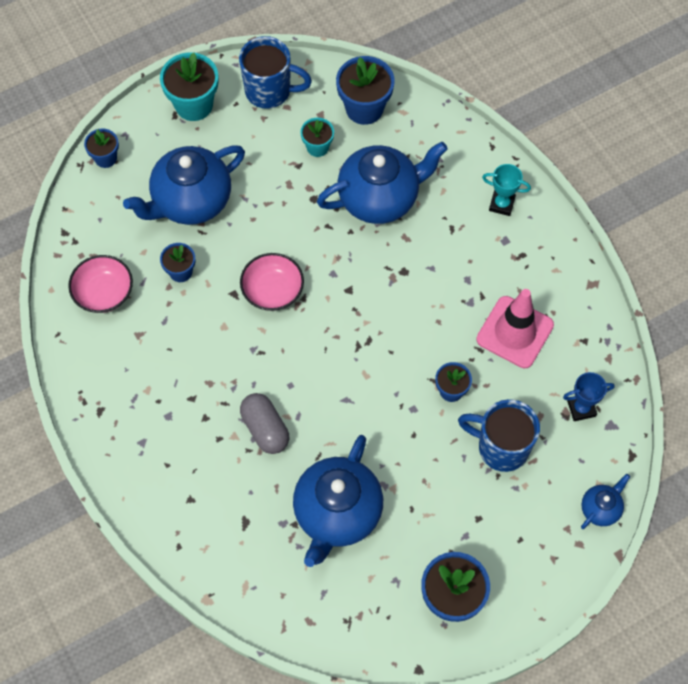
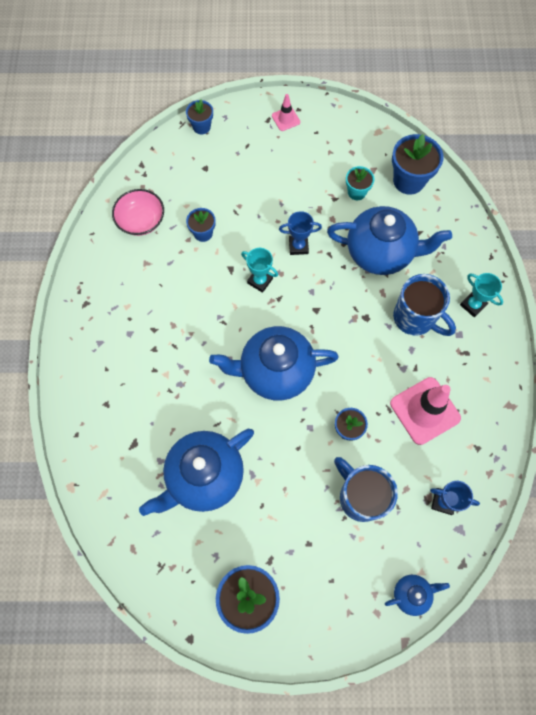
camera: 30 degrees right, 5 degrees up
(191, 201) = (241, 186): blue teapot -> blue teapot (275, 371)
(194, 105) = (286, 119): turquoise flower pot -> pink traffic cone
(265, 429) = (191, 381): grey capsule -> none
(270, 91) = (346, 135): blue mug -> blue mug (415, 318)
(272, 290) = (260, 281): pink bowl -> turquoise trophy
(291, 234) = (298, 246): none -> blue trophy

